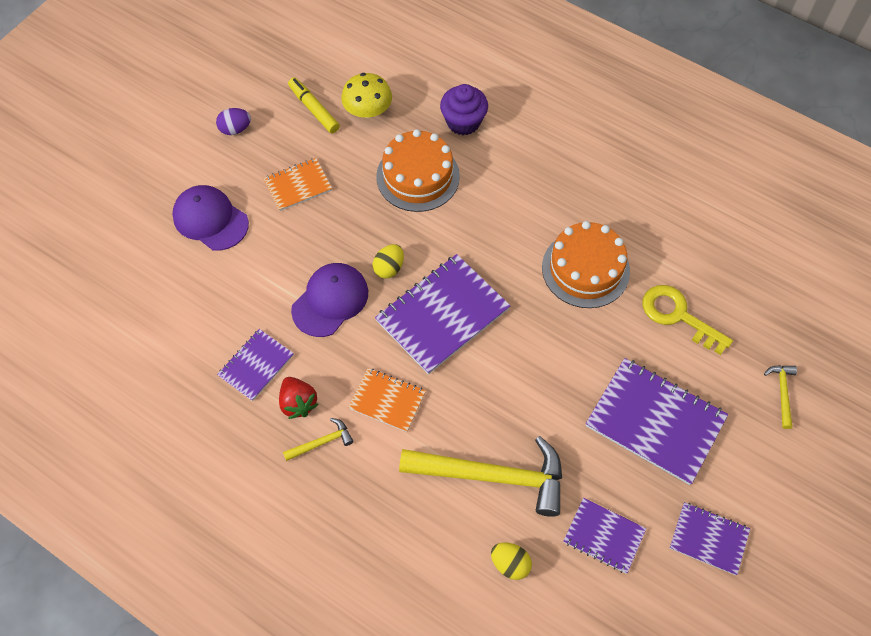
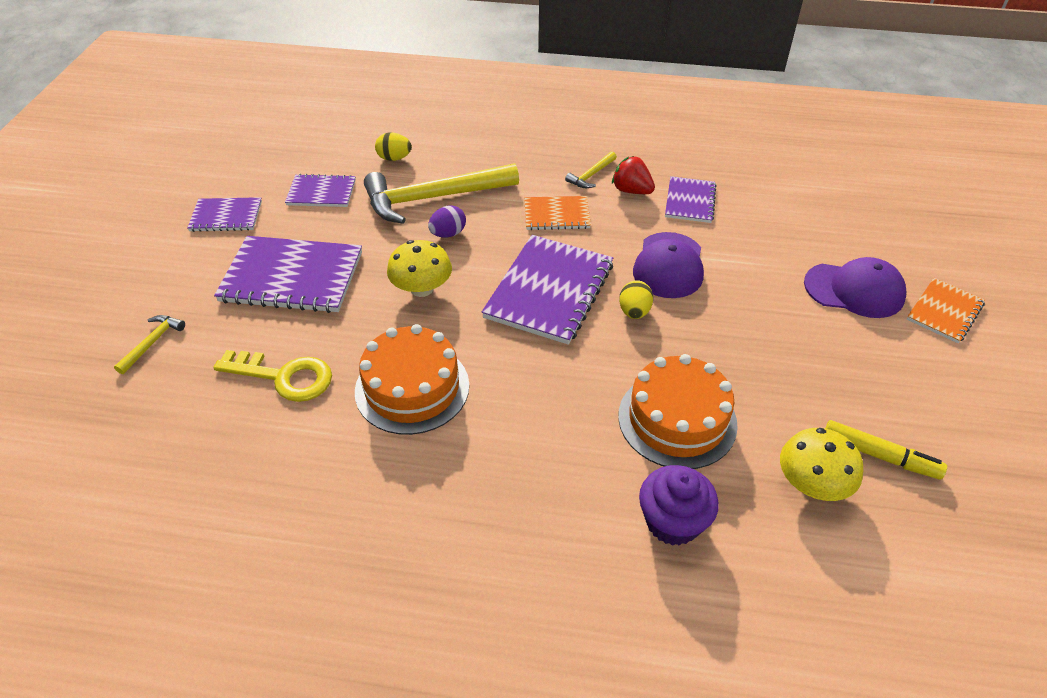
camera: 155 degrees right, 15 degrees down
(235, 129) = (940, 391): purple egg -> purple egg (448, 234)
(298, 185) = (803, 356): orange notebook -> orange notebook (944, 312)
(546, 361) = (422, 288): none -> yellow mushroom
(782, 392) = (152, 343): yellow hammer -> yellow hammer turned 135 degrees counterclockwise

